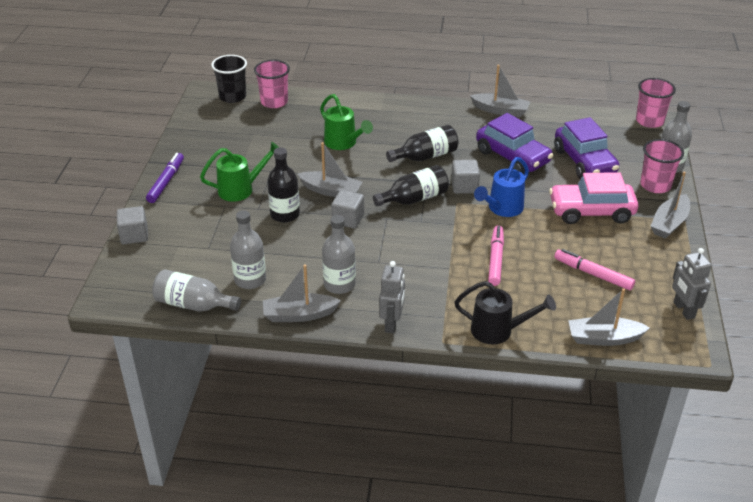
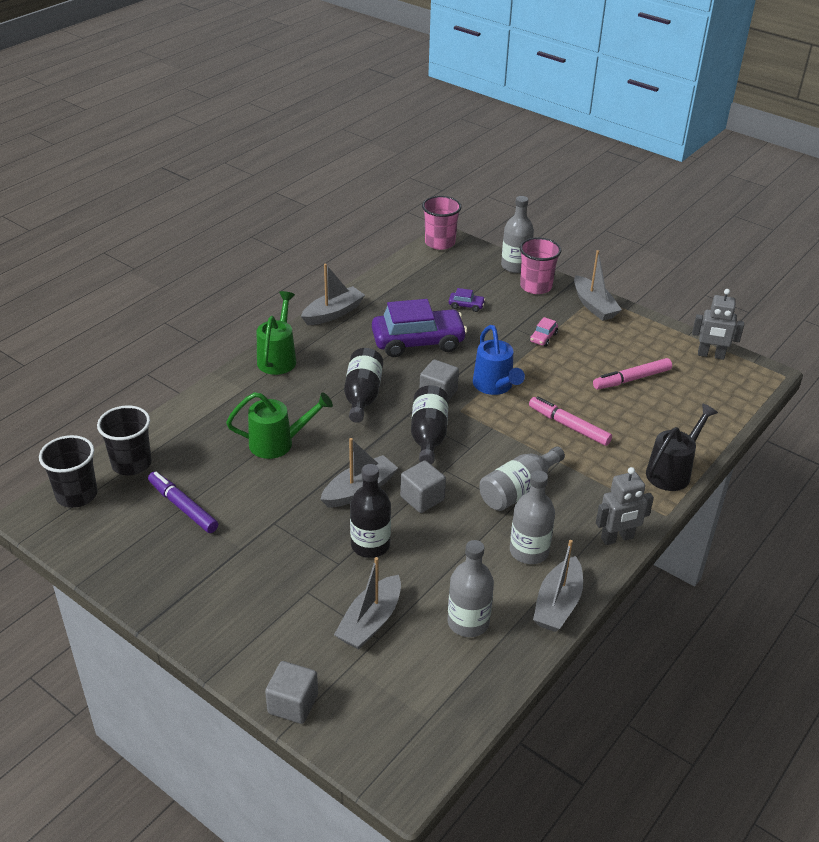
camera: 60 degrees left, 0 degrees up
(166, 182) = (203, 630): purple marker -> purple marker (183, 507)
(193, 304) = (478, 692): grey bottle -> grey bottle (518, 490)
(241, 189) = (287, 564): green watering can -> green watering can (278, 358)
(274, 102) = (131, 463): pink cup -> black cup
(392, 323) = (617, 538): grey robot -> grey robot turned 120 degrees clockwise
(584, 162) = (466, 306): purple car -> purple car, size x0.41
(591, 211) = (543, 338): pink car -> pink car, size x0.41
(604, 338) = (720, 414): grey boat -> grey boat (370, 621)

